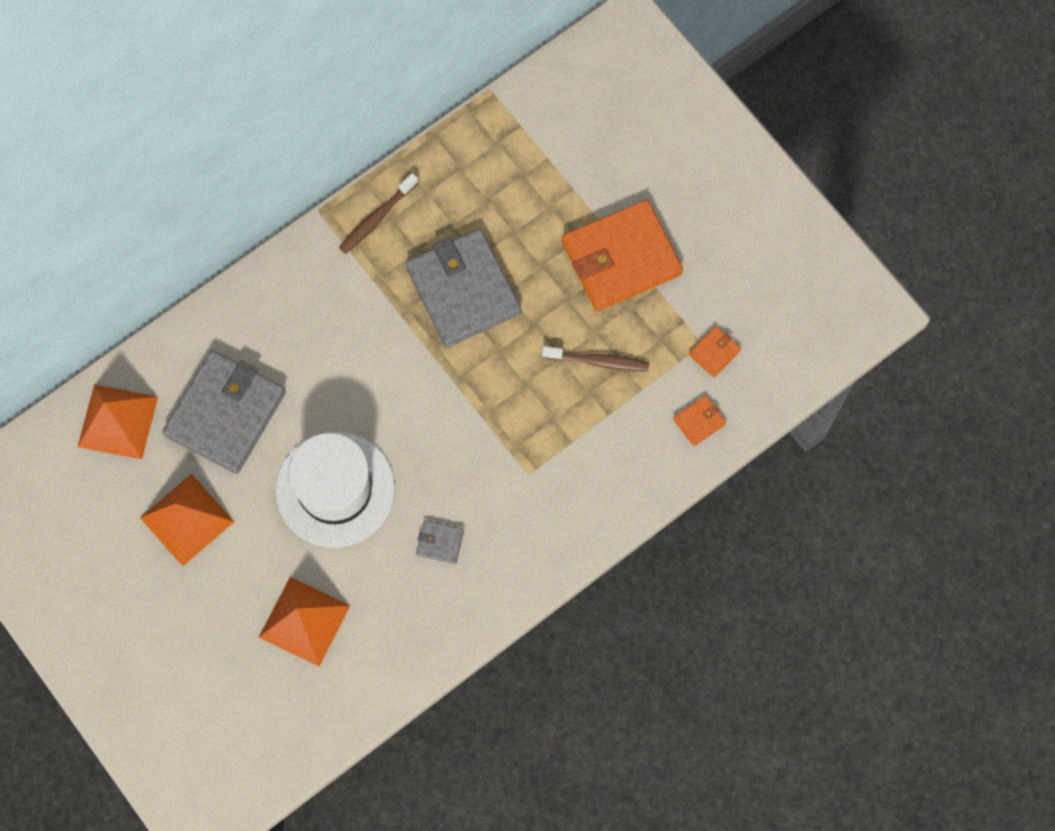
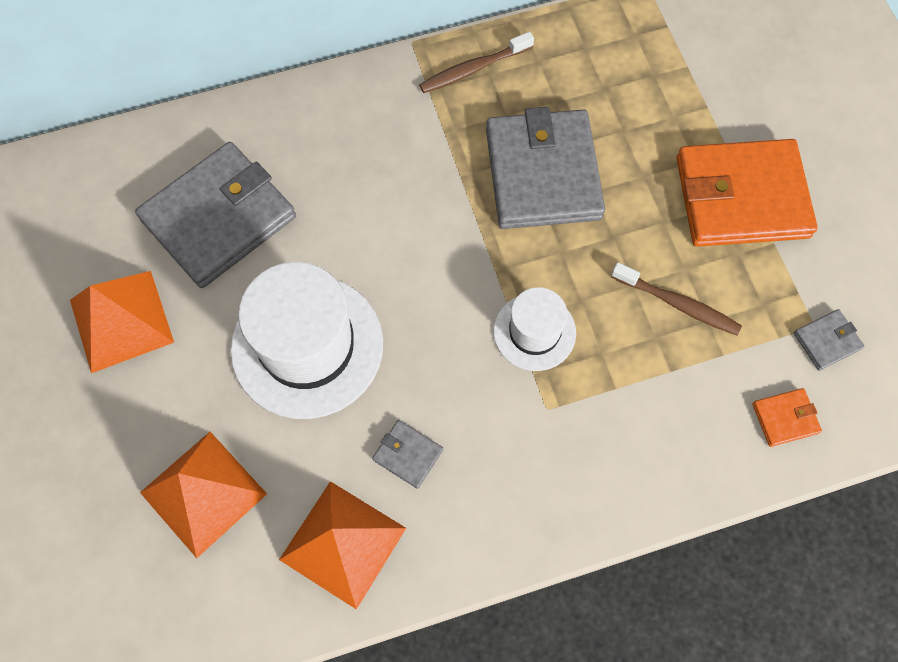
camera: 20 degrees right, 5 degrees down
(117, 421) = (97, 187): orange pyramid -> orange pyramid (342, 543)
(499, 420) = (534, 332): none -> white hat
(714, 352) = (827, 341): orange wallet -> grey wallet

